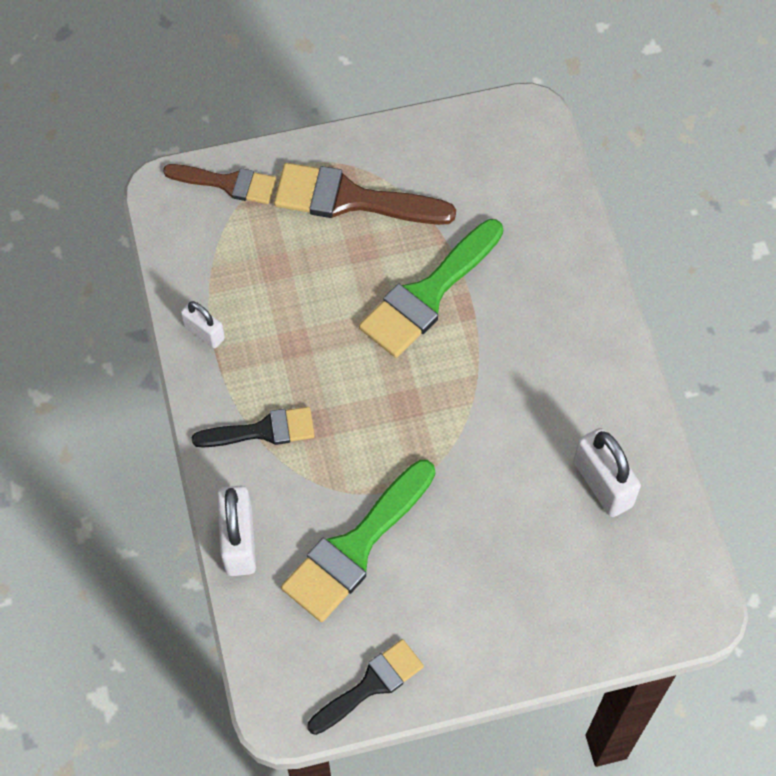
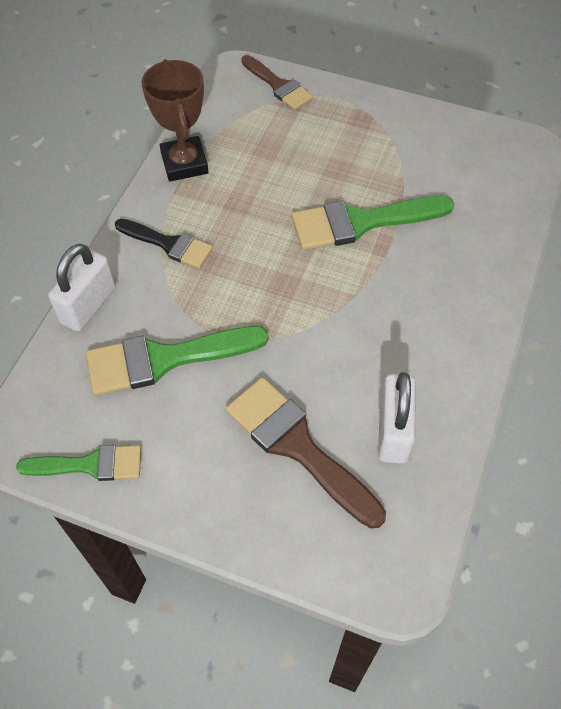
camera: 35 degrees right, 5 degrees down
(204, 333) = (184, 163): white padlock -> brown trophy
(351, 199) = (355, 136): brown brush -> brown brush (297, 446)
(371, 685) = (90, 465): black brush -> green brush

